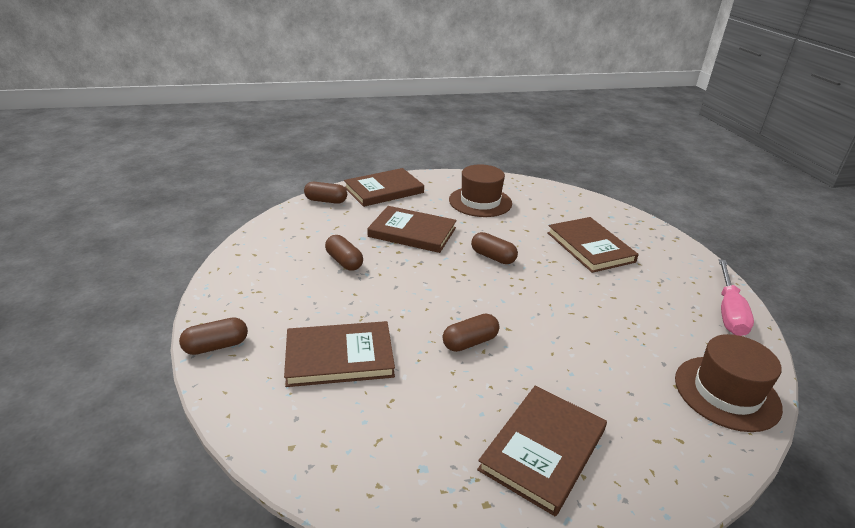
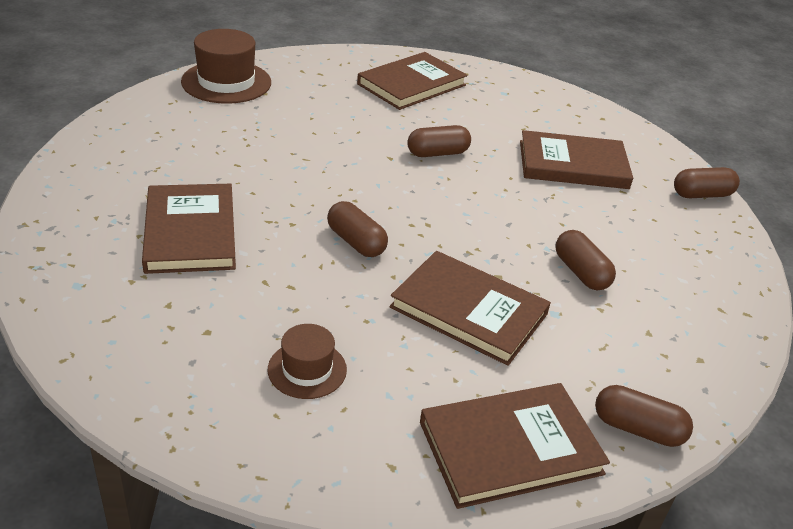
camera: 170 degrees left, 5 degrees up
(480, 202) = (307, 369): brown hat -> brown hat, size x0.58
(728, 311) = (119, 128): pink screwdriver -> none

